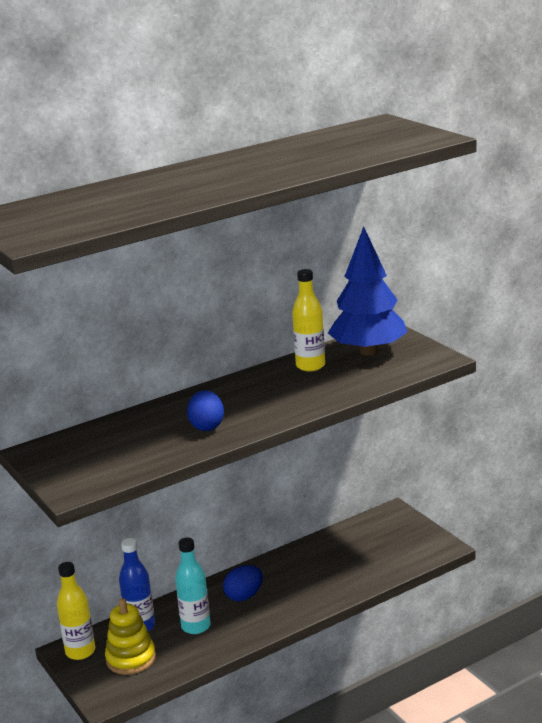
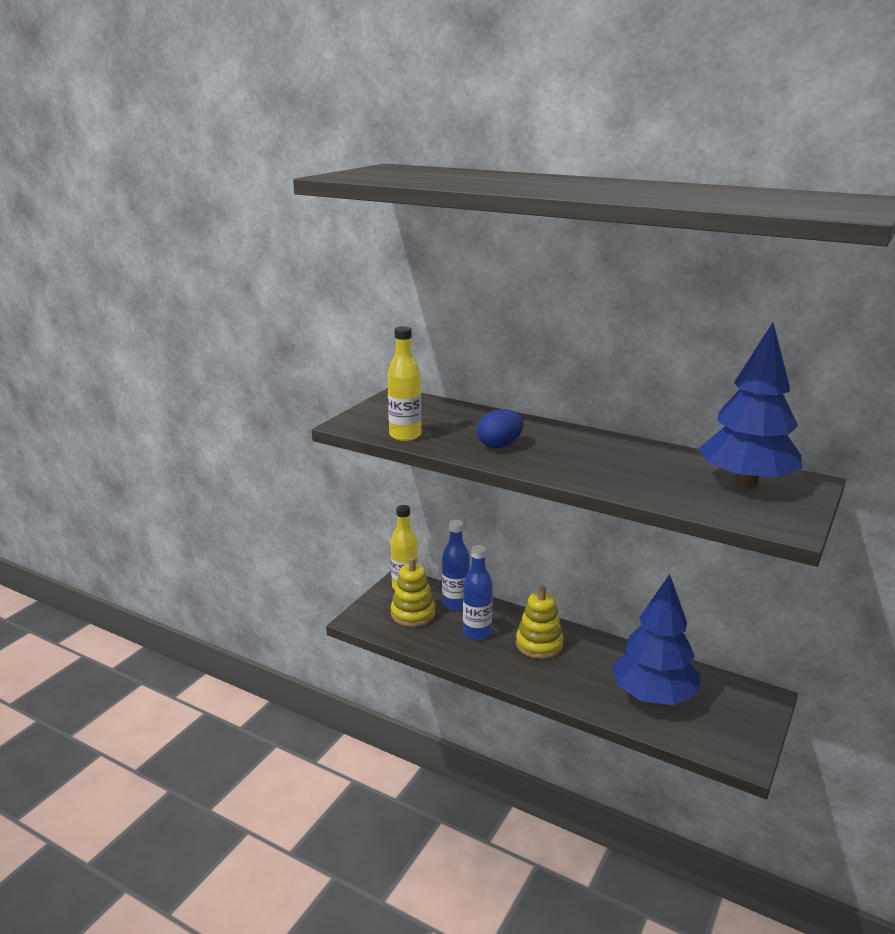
camera: 60 degrees right, 0 degrees up
(196, 626) = (477, 632): turquoise bottle -> blue bottle
(244, 596) = (539, 644): blue egg -> yellow stacking toy
(310, 366) = (672, 461): yellow bottle -> yellow bottle (405, 435)
(353, 561) = (653, 696): none -> blue tree

